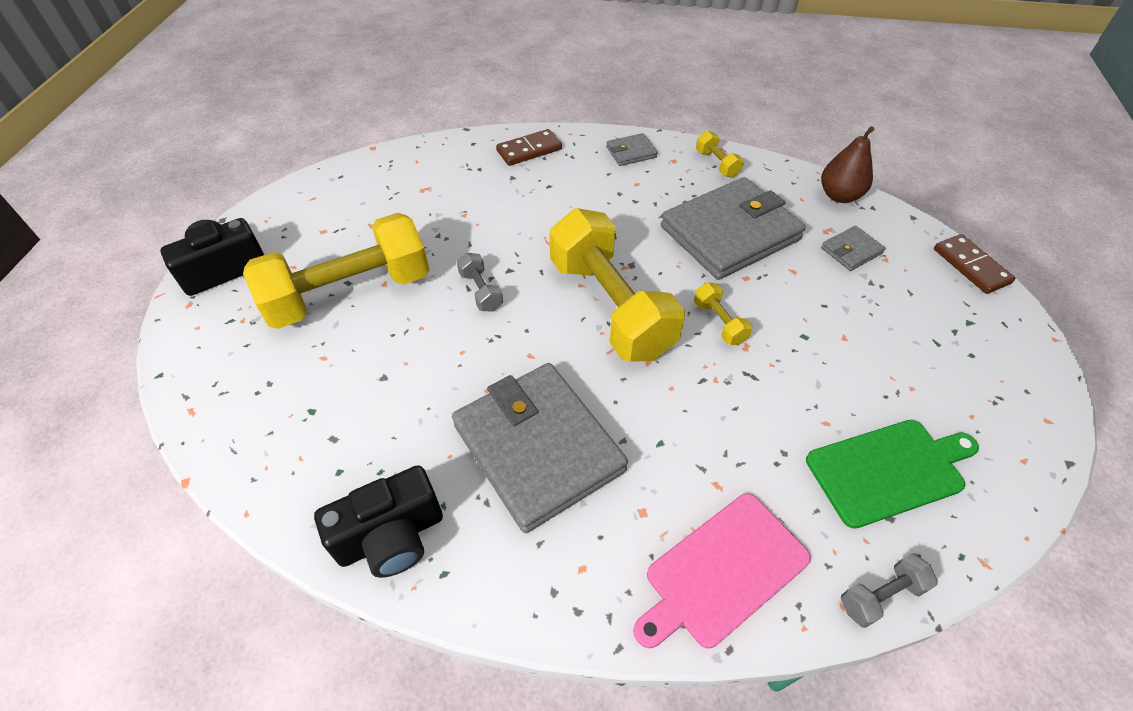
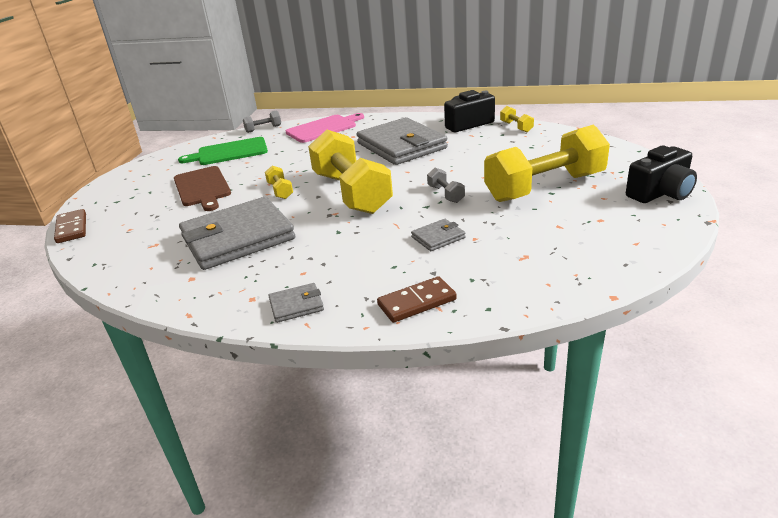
camera: 175 degrees left, 20 degrees down
(717, 164) = (207, 296): yellow dumbbell -> yellow dumbbell (516, 127)
(839, 195) = (113, 271): brown pear -> none
(851, 251) = (150, 232): grey wallet -> grey wallet (438, 237)
(853, 344) = (202, 188): none -> brown cutting board

